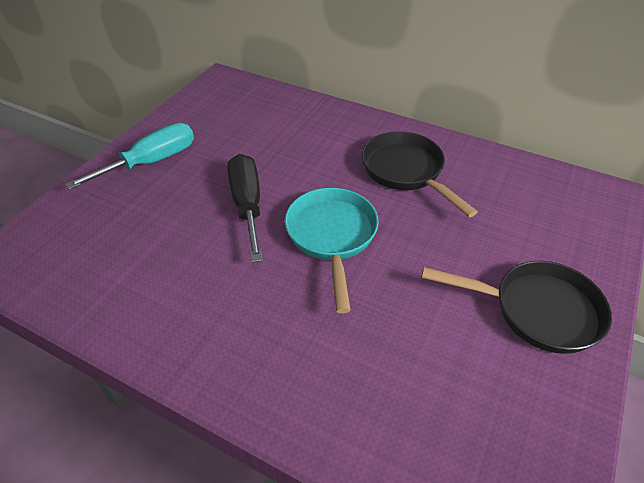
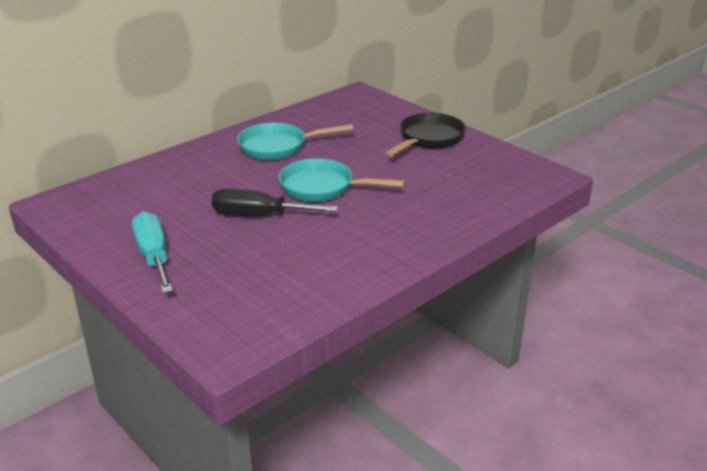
camera: 70 degrees left, 15 degrees down
(406, 172) = (278, 147): black pan -> turquoise pan

